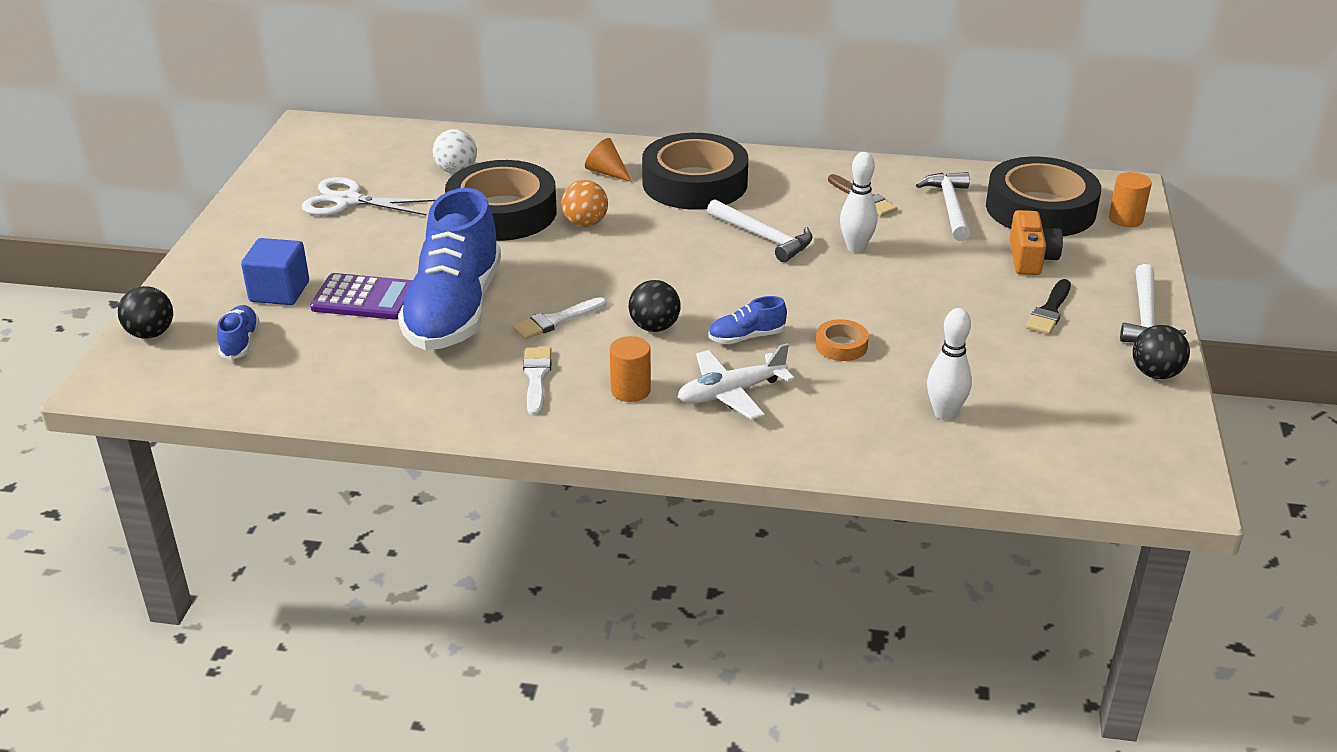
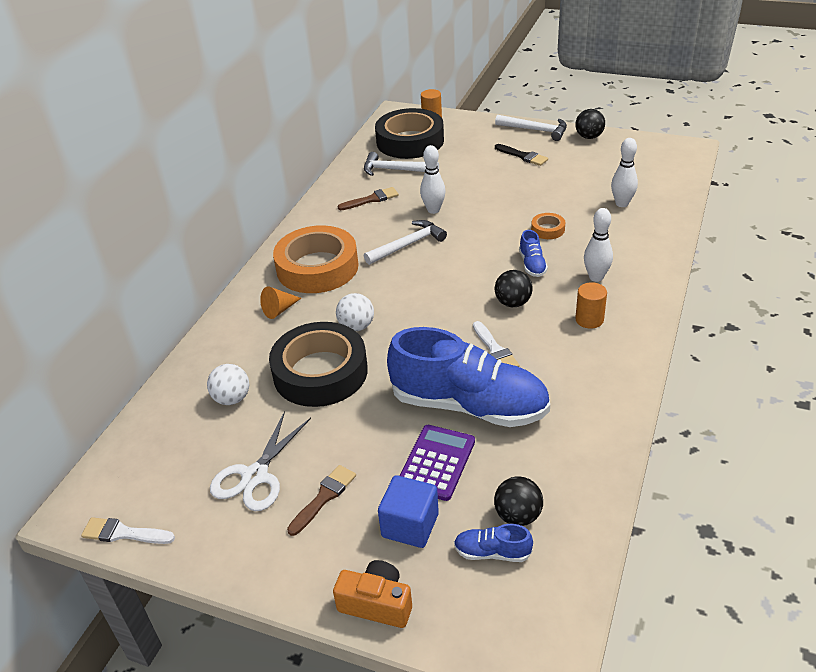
camera: 75 degrees left, 5 degrees up
(151, 334) = (464, 631): black ball -> black ball (518, 516)
(319, 240) = (324, 497): none -> brown brush
(536, 377) = (569, 363): white brush -> white brush (123, 533)
(585, 223) = (356, 326): orange ball -> white ball
(695, 183) = (317, 267): black tape -> orange tape
(731, 393) = (596, 277): white plane -> white bowling pin
(1030, 258) = (465, 153): orange camera -> orange camera (376, 604)

